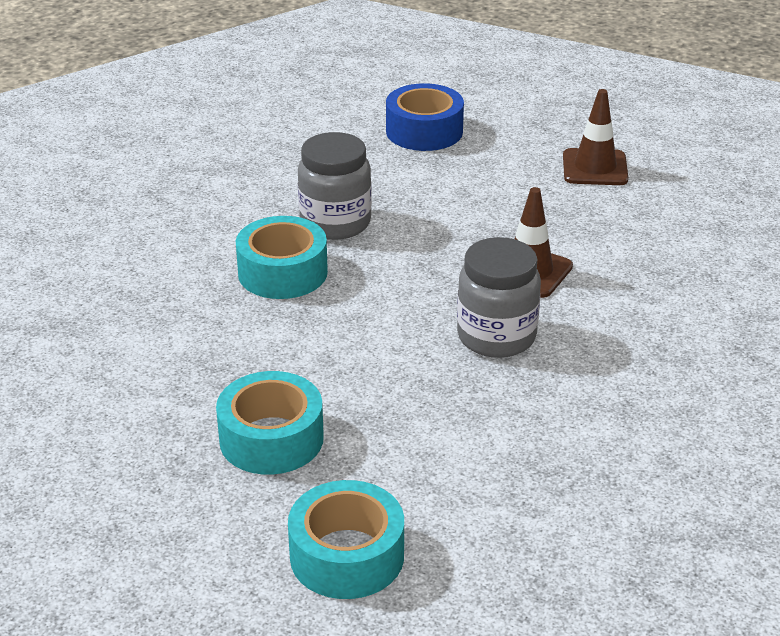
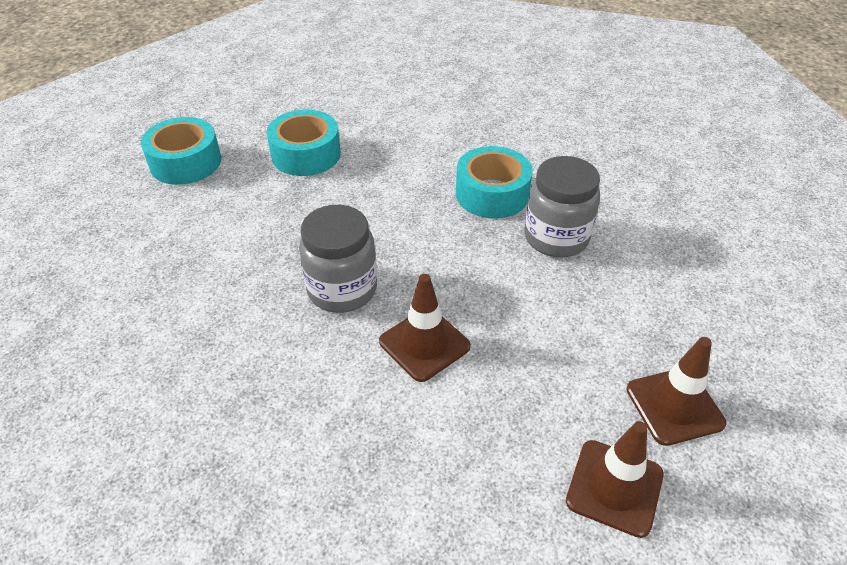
camera: 110 degrees right, 10 degrees up
(424, 131) = (730, 347): blue tape -> none
(503, 150) = (674, 406): none -> brown traffic cone

